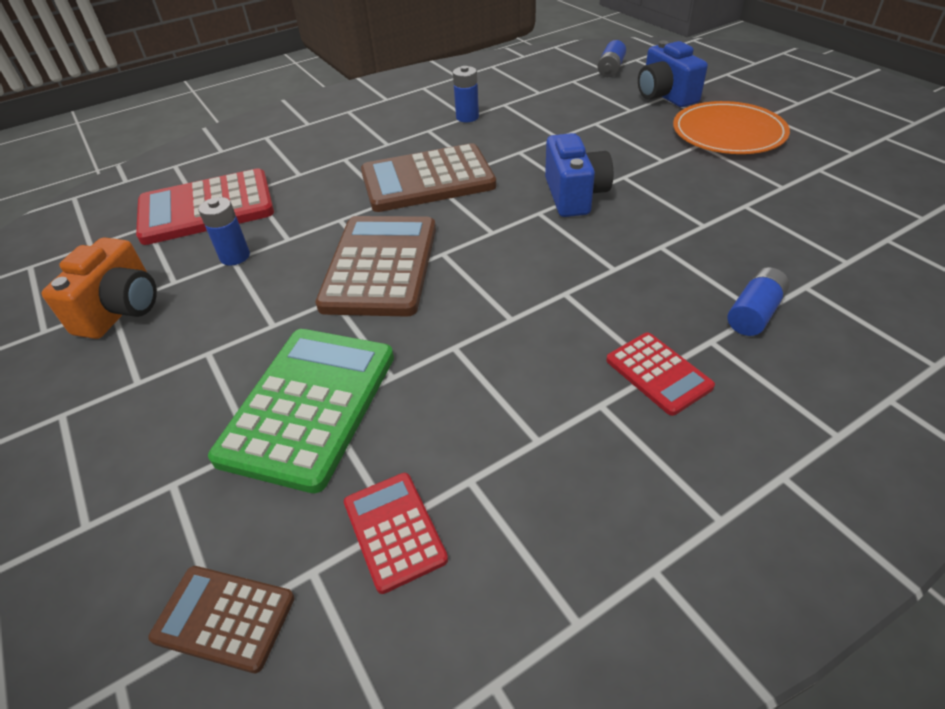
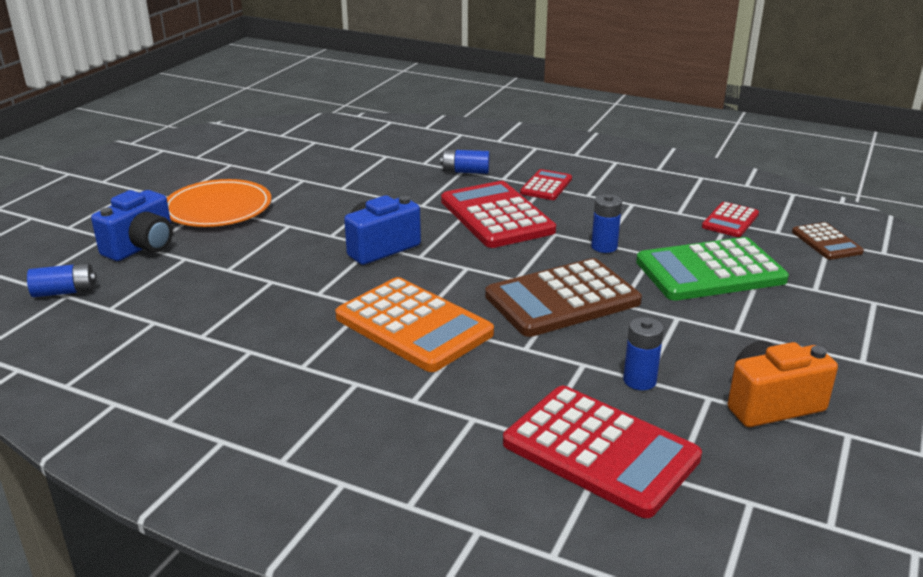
camera: 125 degrees left, 15 degrees down
(427, 180) = (413, 325): brown calculator -> orange calculator
(467, 117) = (252, 350): blue battery -> blue battery (604, 247)
(591, 290) = (496, 216): none -> red calculator

